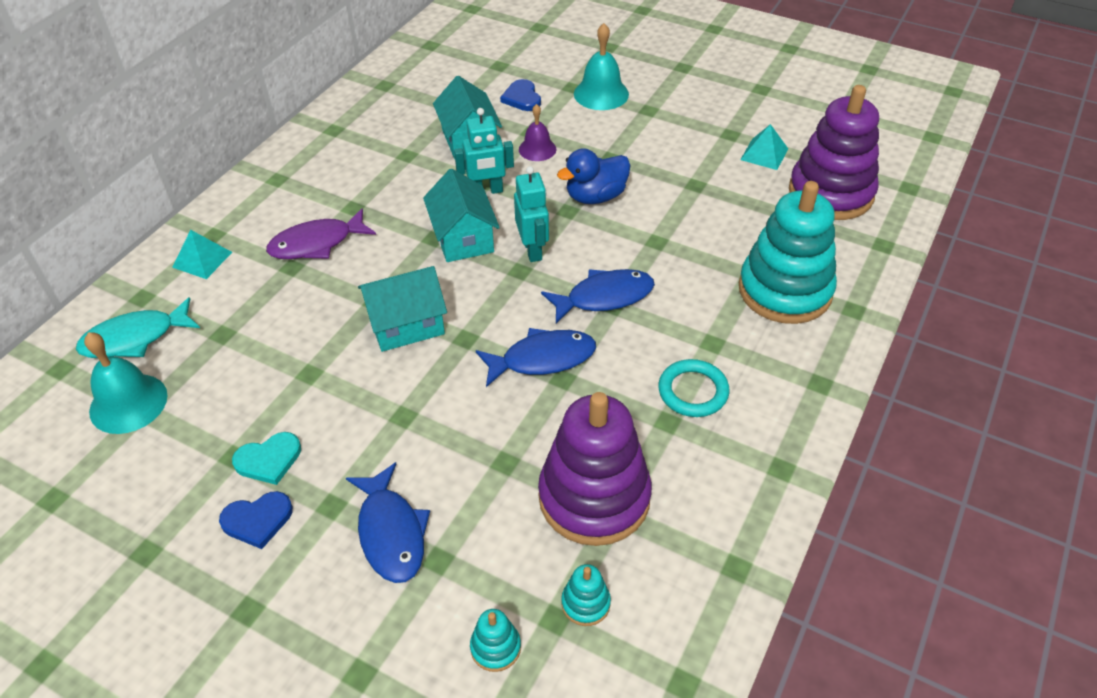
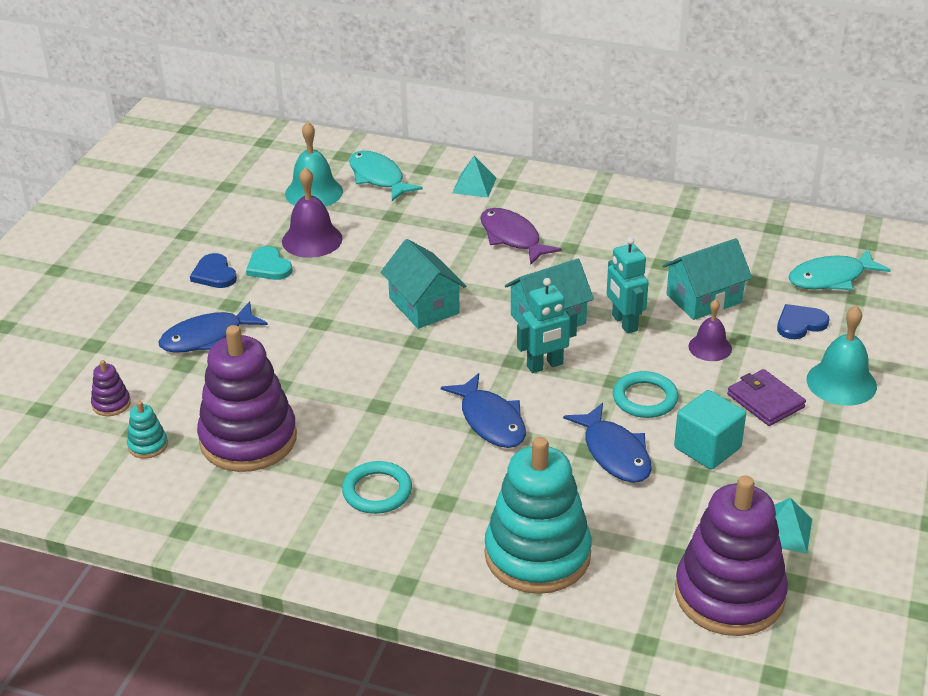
camera: 80 degrees right, 10 degrees down
(233, 412) = (312, 240): none -> purple bell
(468, 71) = (831, 278): none -> turquoise fish
(495, 647) = (111, 404): turquoise stacking toy -> purple stacking toy
(542, 359) = (399, 390): blue fish -> blue fish (614, 453)
(595, 197) = (645, 398): blue duck -> turquoise ring
(614, 134) = (765, 401): none -> purple wallet
(665, 174) = (707, 448): none -> turquoise cube

